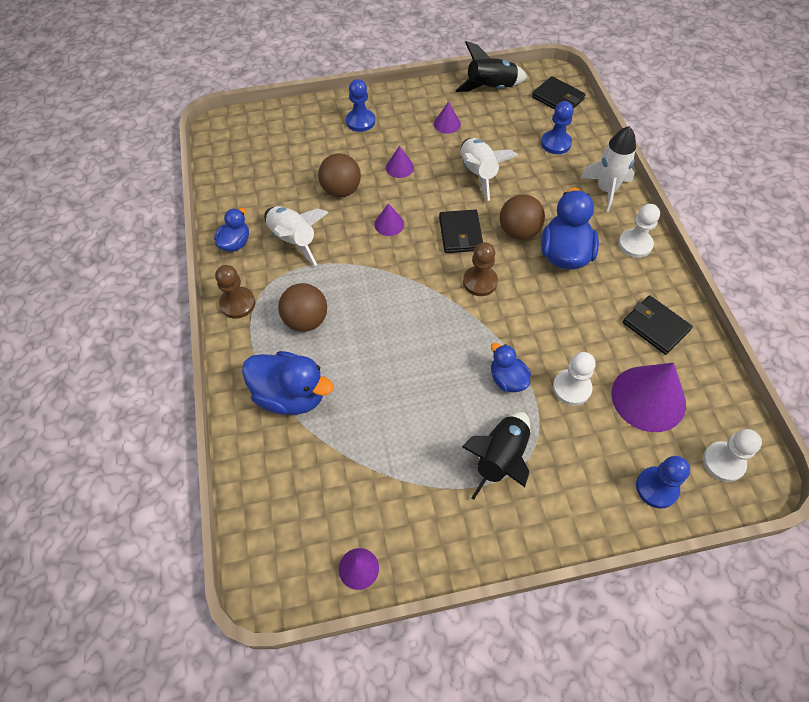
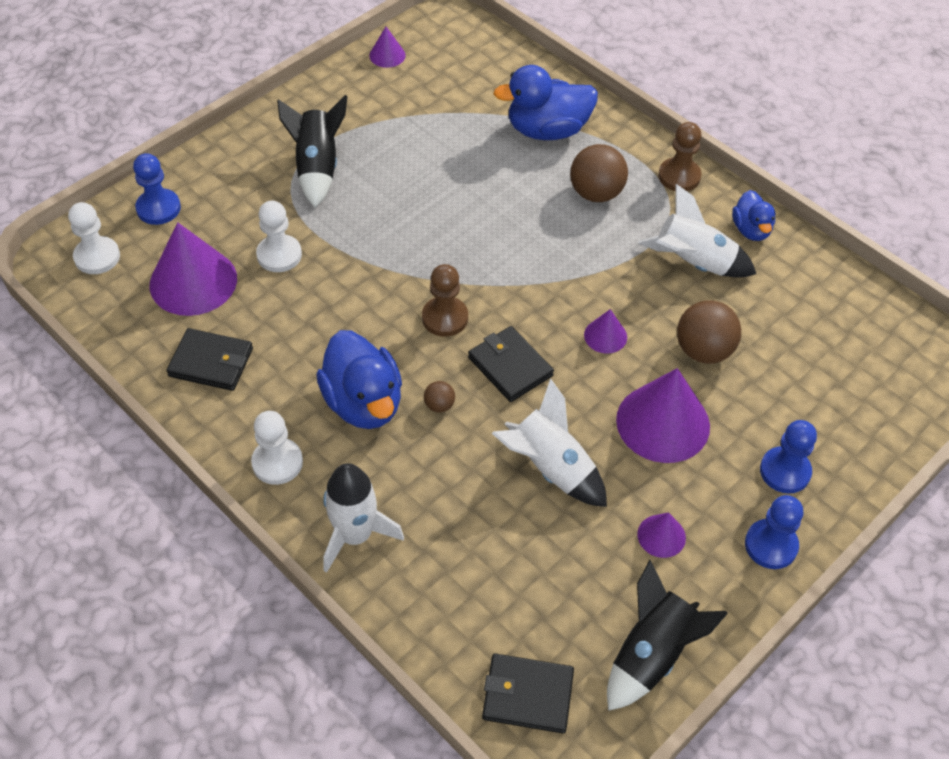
camera: 145 degrees right, 5 degrees down
(399, 167) = (663, 423): purple cone -> purple cone, size x2.06
(507, 379) = (350, 233): blue duck -> none
(519, 232) = (439, 405): brown ball -> brown ball, size x0.49
(556, 143) = (474, 586): blue pawn -> blue pawn (771, 545)

